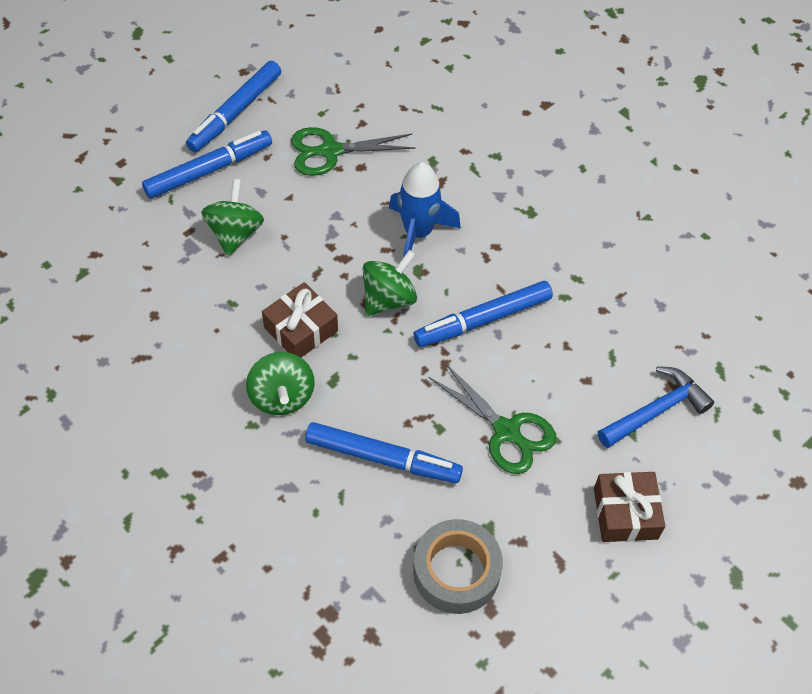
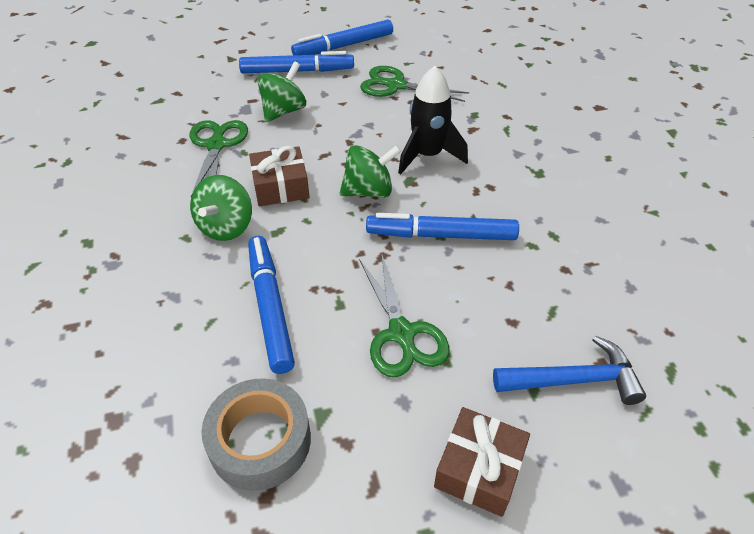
camera: 30 degrees right, 10 degrees down
(196, 306) = (216, 145): none -> green scissors
(383, 458) = (270, 307): blue marker -> blue marker turned 150 degrees counterclockwise
(418, 233) = (427, 155): blue rocket -> black rocket

